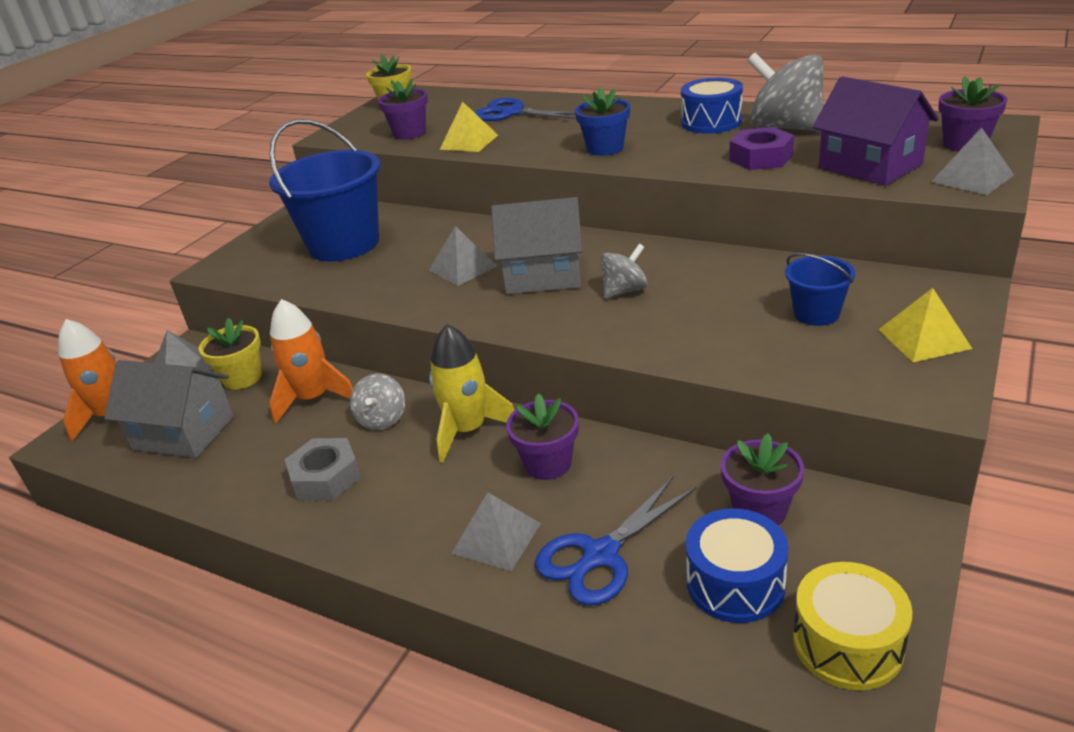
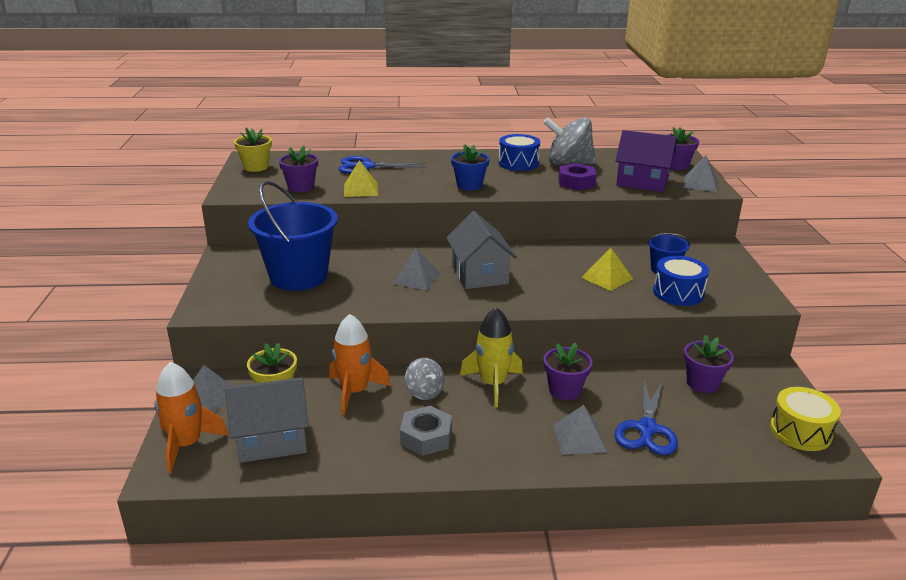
camera: 35 degrees left, 5 degrees down
(543, 275) = (480, 274): grey house -> grey house turned 75 degrees counterclockwise
(624, 291) = (543, 275): grey spinning top -> none
(735, 583) = (726, 421): blue drum -> blue drum (678, 293)
(924, 338) = (728, 273): yellow pyramid -> yellow pyramid (607, 278)

